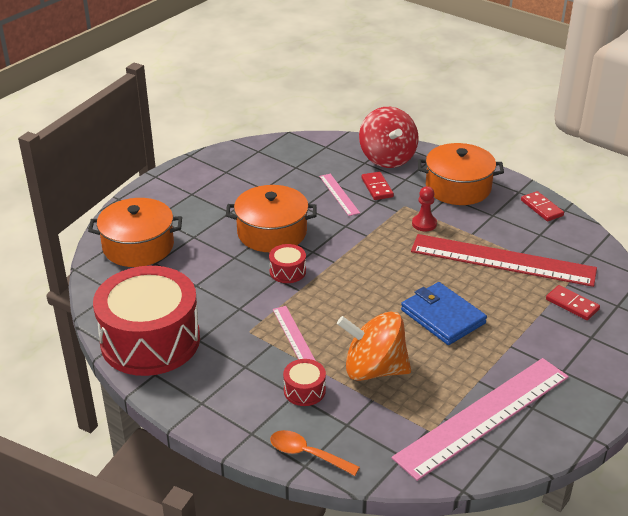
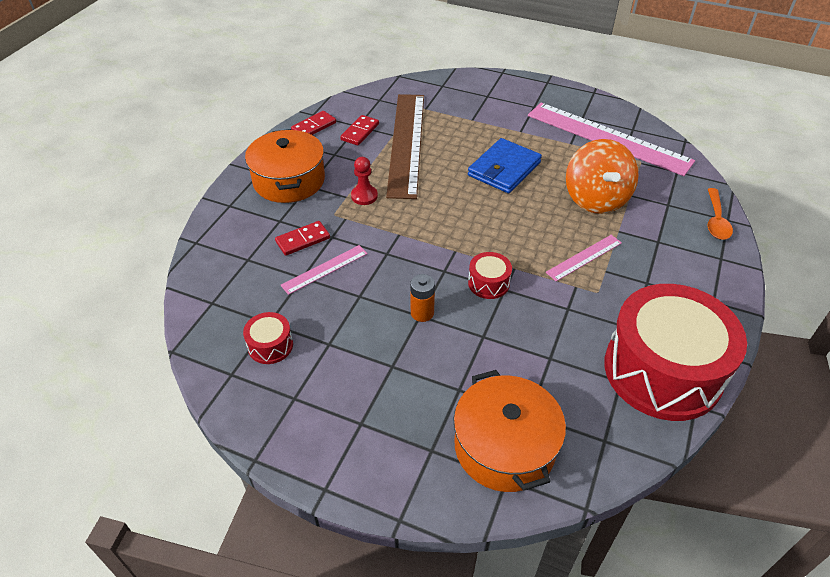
camera: 105 degrees left, 10 degrees up
(272, 232) = (422, 313): orange pot -> orange battery
(304, 390) = (649, 236): red drum -> red drum (270, 345)
(387, 158) = (235, 241): red spinning top -> none
(502, 260) = (407, 143): red ruler -> brown ruler
(572, 304) = (452, 105): red domino -> red domino (360, 132)

